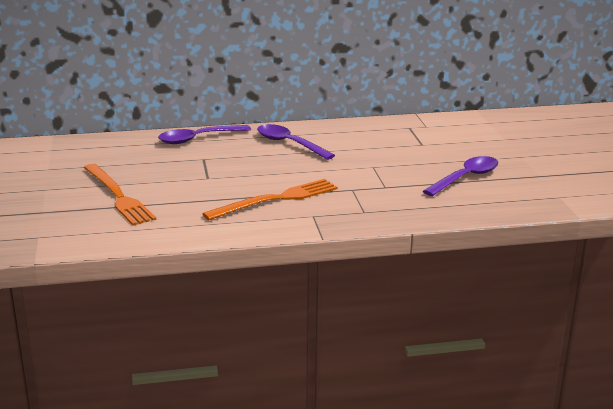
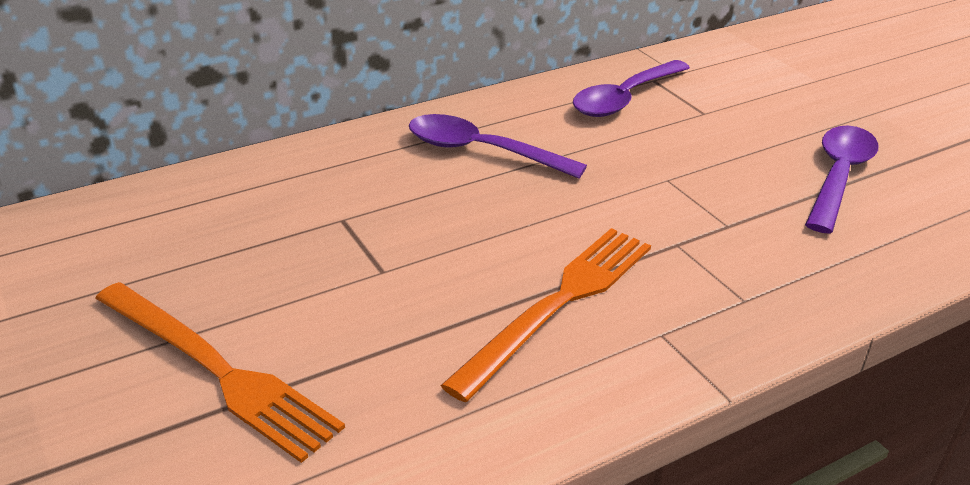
camera: 20 degrees left, 10 degrees up
(198, 139) = (301, 169): purple spoon -> purple spoon (625, 98)

